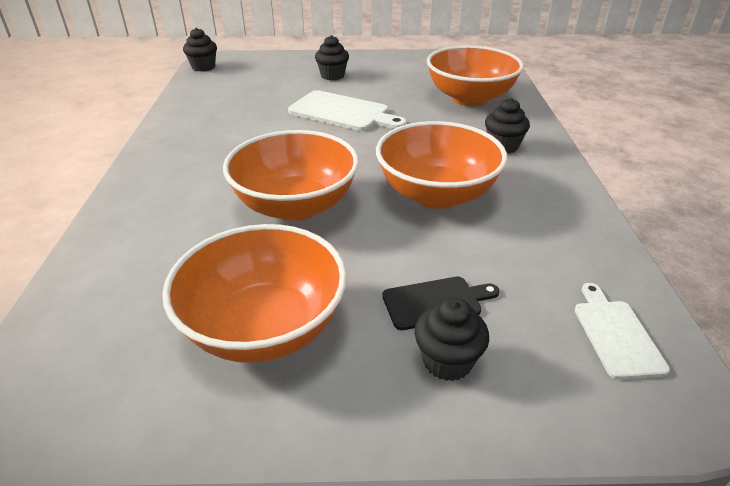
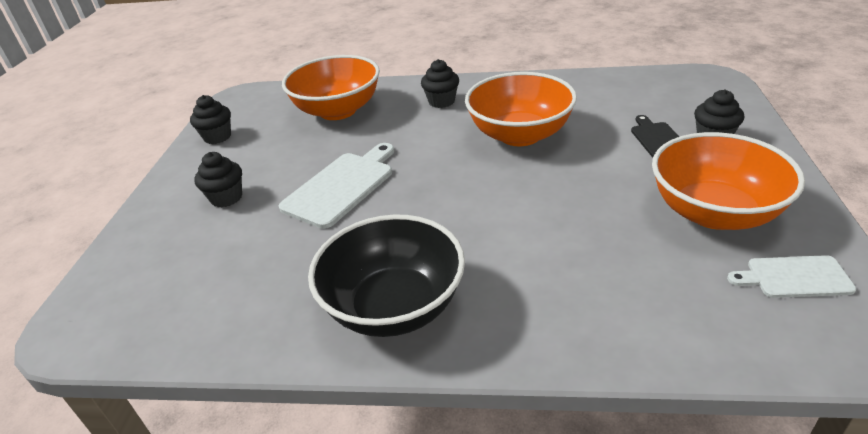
camera: 80 degrees left, 0 degrees up
(191, 144) = (394, 306): none -> black bowl
(203, 67) = (99, 340): black cupcake -> black cupcake (217, 137)
(295, 206) = (541, 208): orange bowl -> none
(616, 334) = (667, 86): white cutting board -> white cutting board (794, 277)

